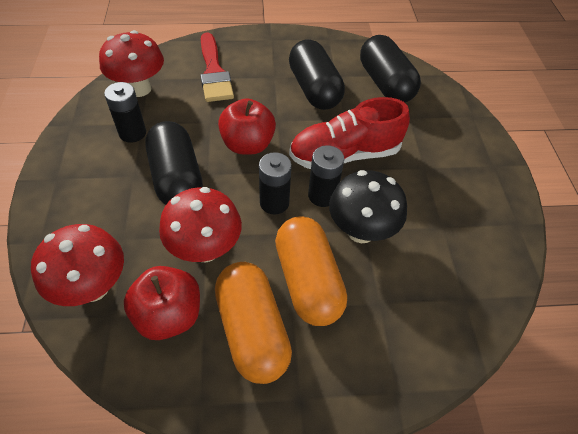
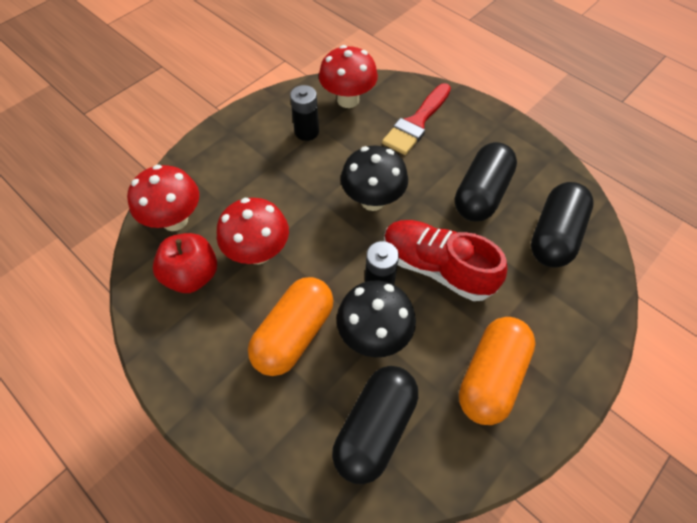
camera: 50 degrees right, 5 degrees up
(176, 178) = (297, 187): black capsule -> black capsule (375, 428)
(247, 144) = (373, 200): red apple -> black mushroom
(252, 330) = (224, 331): orange capsule -> orange capsule (491, 377)
(274, 203) = (339, 259): black battery -> none

